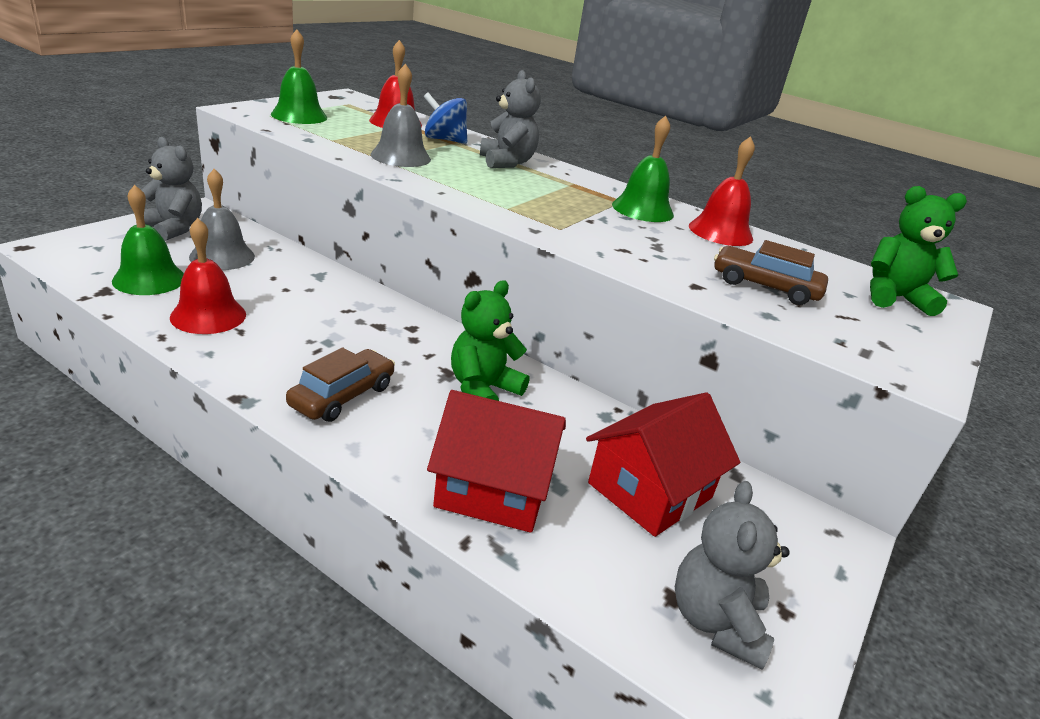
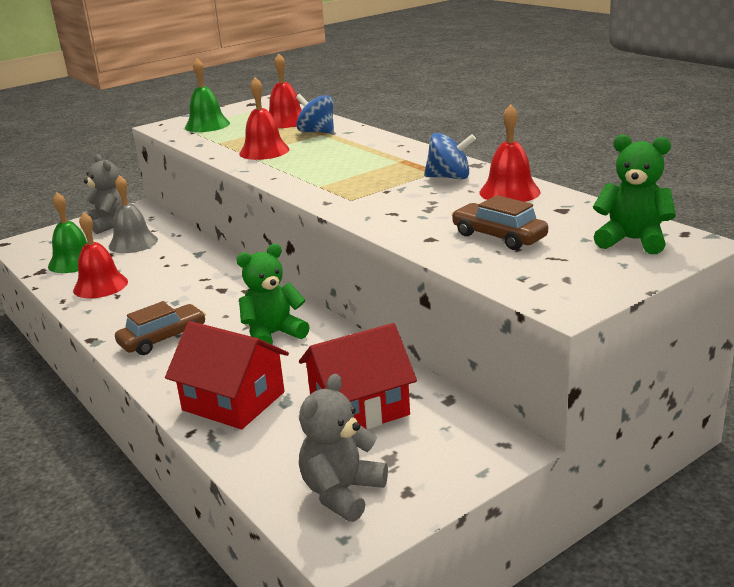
camera: 25 degrees right, 5 degrees down
(400, 157) = (264, 151): grey bell -> red bell
(507, 162) = (357, 147): grey teddy bear -> none
(642, 209) = (449, 177): green bell -> blue spinning top

